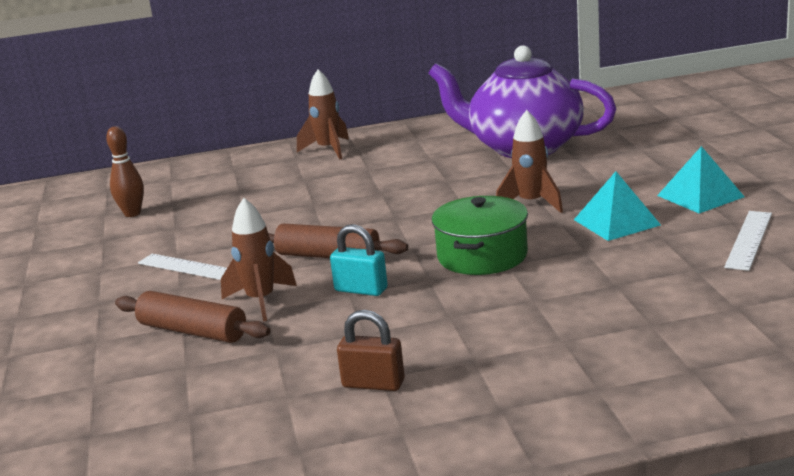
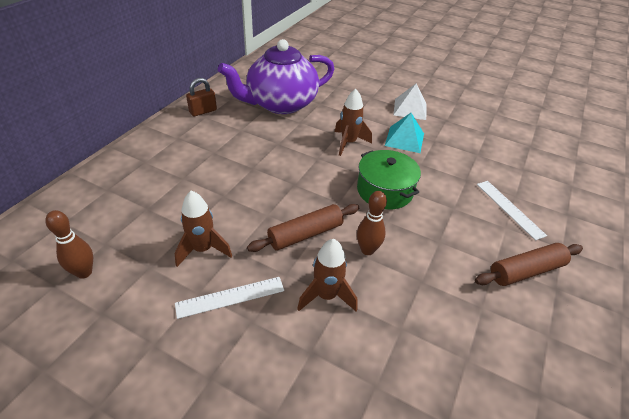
camera: 55 degrees left, 20 degrees up
(192, 331) = (328, 352): brown rolling pin -> brown rolling pin (526, 271)
(328, 150) = (158, 146): brown rocket -> brown rocket (203, 249)
(361, 290) = (367, 250): turquoise padlock -> brown bowling pin
(373, 384) = (487, 315): brown padlock -> brown padlock (203, 111)
(700, 196) = (410, 109): turquoise pyramid -> white pyramid
(748, 240) = (467, 128): white ruler -> white ruler (509, 209)

